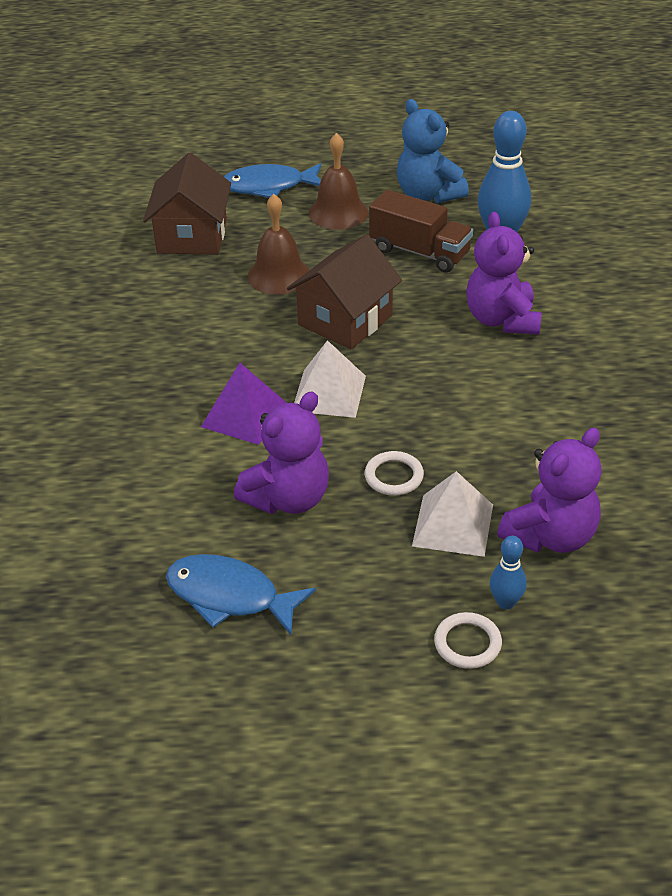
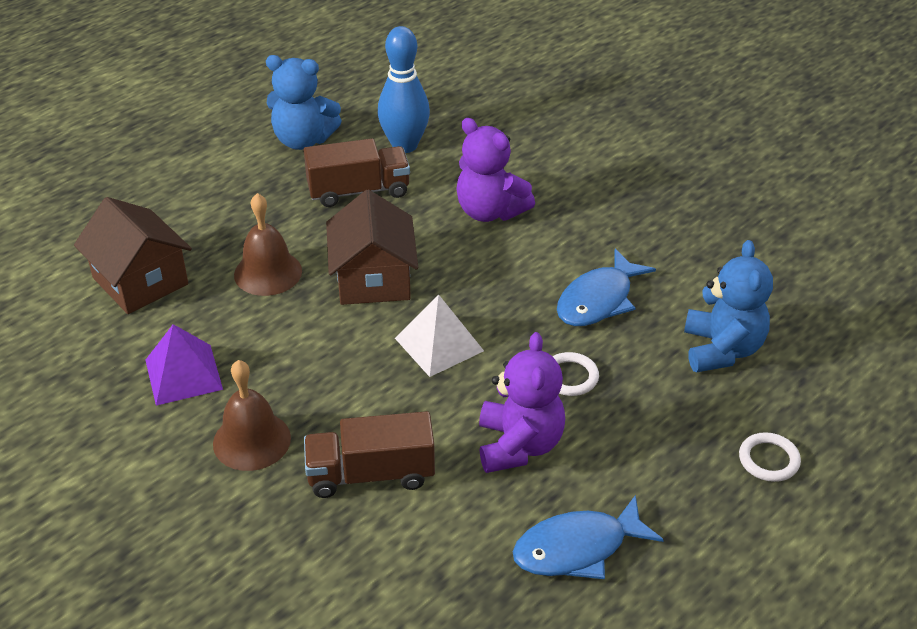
camera: 45 degrees left, 0 degrees up
(164, 449) = (371, 474): none -> brown truck
(244, 415) = (397, 404): purple pyramid -> purple pyramid (183, 374)
(269, 187) = (153, 201): blue fish -> blue fish (598, 300)
(338, 212) = (247, 192): brown bell -> brown bell (251, 440)
(452, 525) = (654, 385): white pyramid -> none
(506, 602) = (754, 414): blue bowling pin -> none
(551, 536) = (722, 349): purple teddy bear -> blue teddy bear

